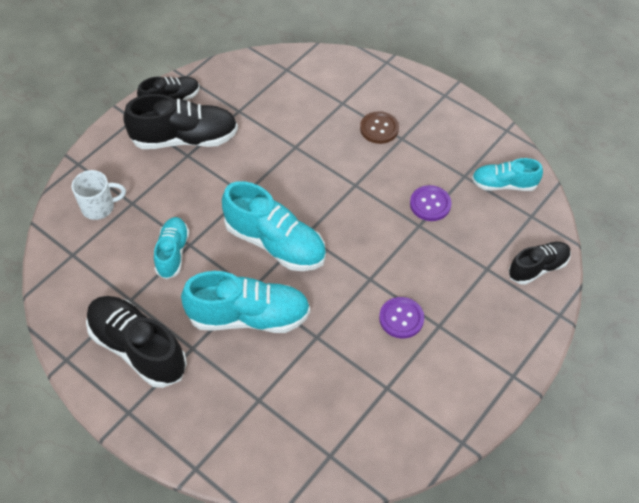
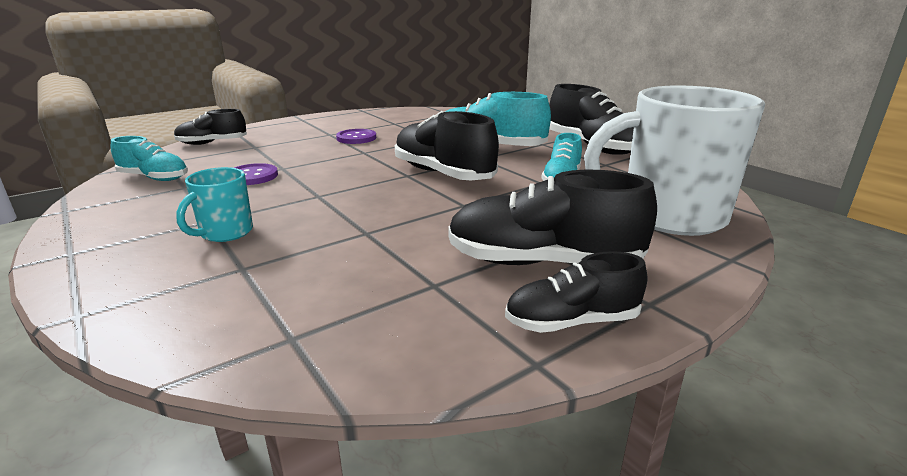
camera: 165 degrees left, 30 degrees down
(99, 207) = (669, 216): white mug -> white mug, size x2.13
(275, 243) = (443, 174): turquoise shoe -> black shoe
(379, 128) = (225, 233): brown button -> turquoise mug

